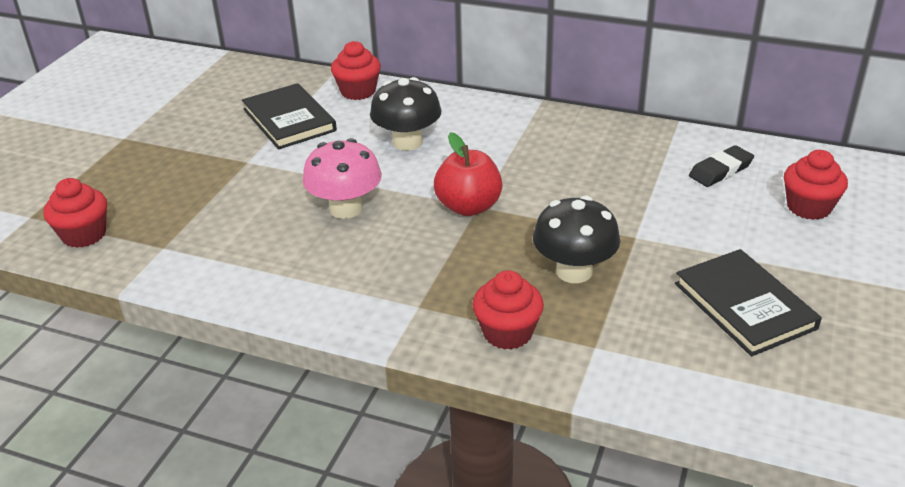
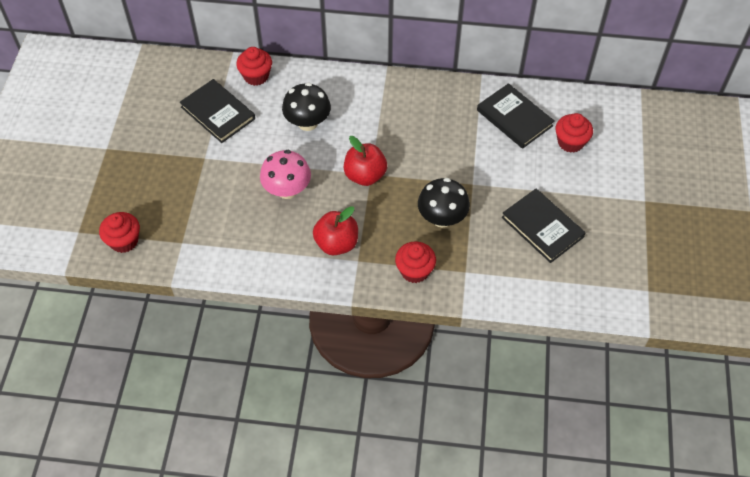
camera: 15 degrees left, 20 degrees up
(393, 280) = (336, 243): none -> red apple
(720, 170) = (514, 118): black eraser -> black book

